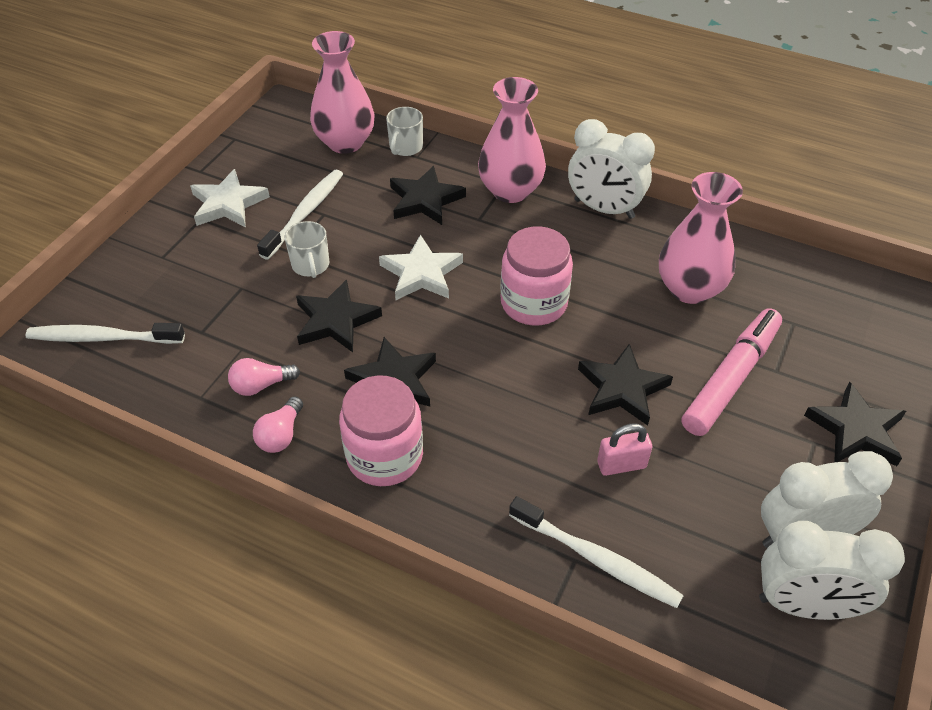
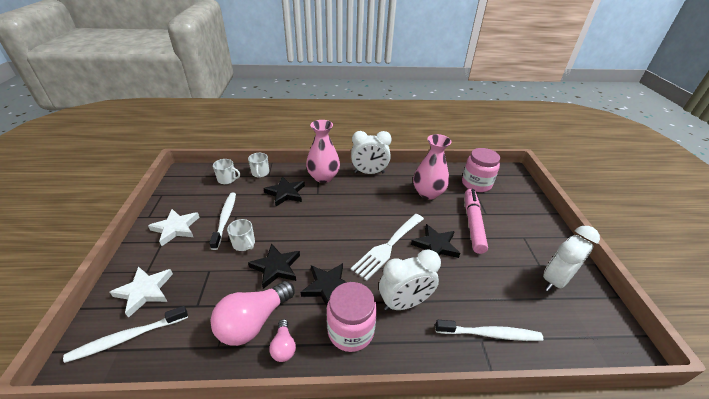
camera: 30 degrees left, 10 degrees down
(261, 385) = (253, 322): pink light bulb -> pink light bulb, size x2.00
(345, 142) = (227, 179): pink vase -> white mug
(421, 273) = (306, 227): white star -> white star (145, 291)
(534, 303) = (369, 222): pink jar -> pink jar (476, 184)
(534, 358) = (387, 247): none -> white fork
(621, 465) = (463, 281): pink padlock -> none
(804, 605) = (582, 310): white clock -> white clock (404, 303)
(855, 430) = (532, 226): black star -> none

